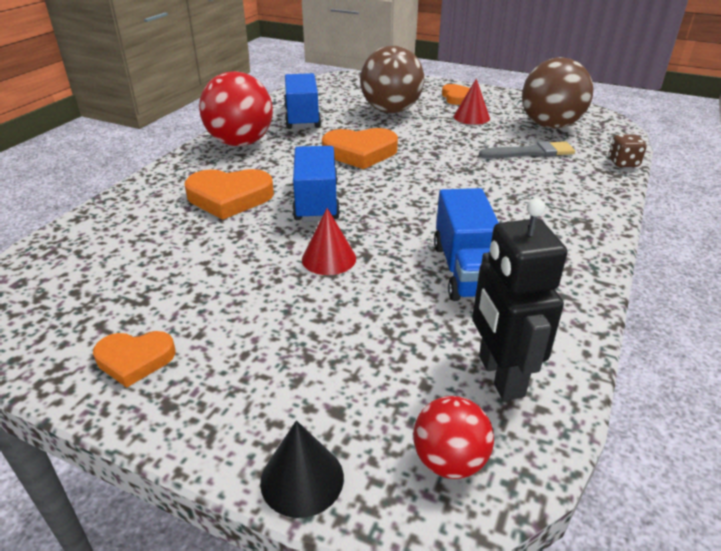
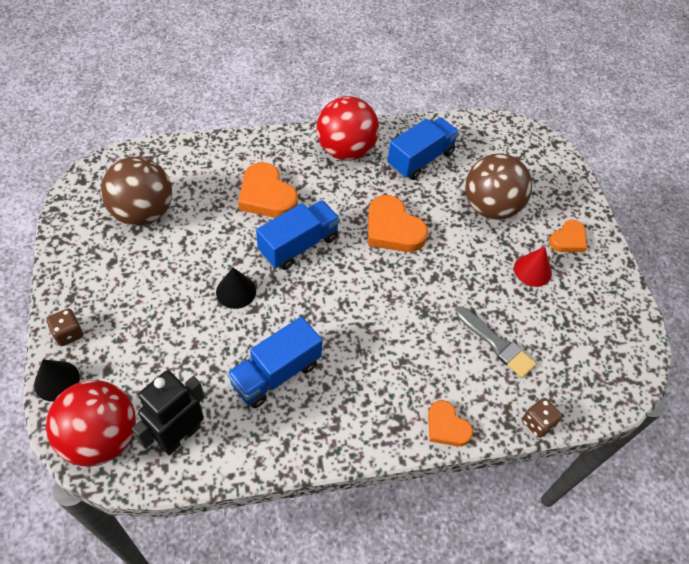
camera: 50 degrees right, 20 degrees up
(135, 360) = (91, 261): orange heart -> orange heart (446, 427)
(229, 431) = (68, 334): none -> brown dice
(329, 258) = (236, 291): red cone -> black cone
(449, 461) = (101, 438): red ball -> red ball, size x1.85
(550, 125) = (571, 338): brown ball -> brown ball (143, 213)

